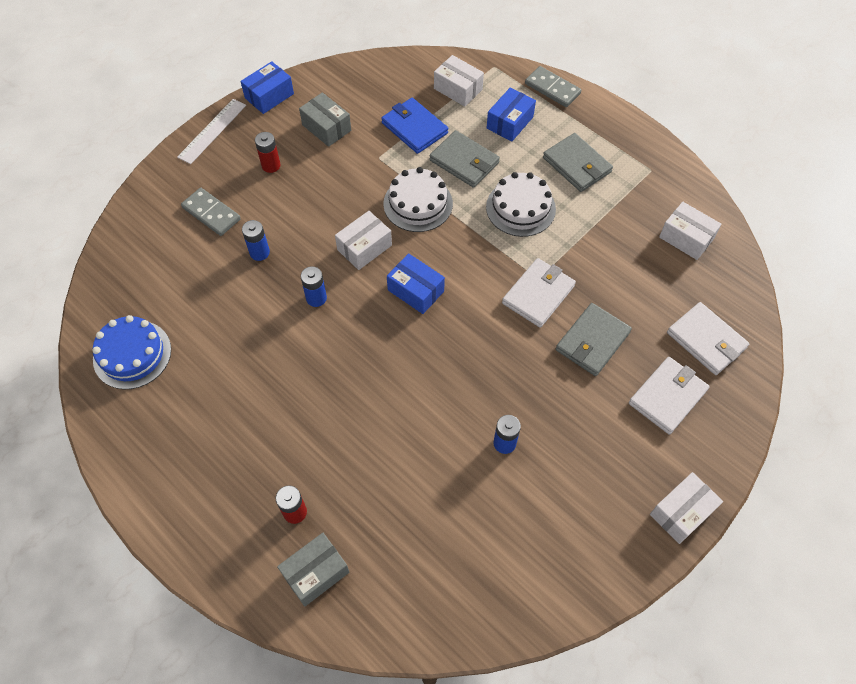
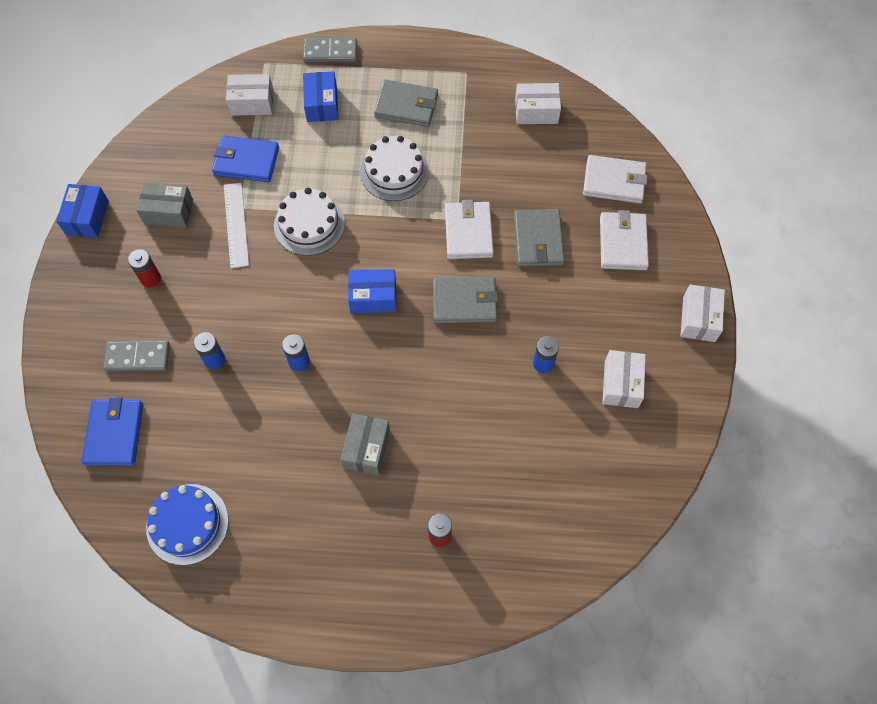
camera: 40 degrees left, 5 degrees up
(147, 254) = (114, 434): none -> blue wallet
(212, 131) = (64, 284): white ruler -> white ruler (236, 224)
(315, 573) = (496, 565): grey box -> grey box (366, 448)
(364, 247) = (299, 292): white box -> white box (621, 384)
(464, 161) = (315, 163): grey wallet -> grey wallet (464, 302)

